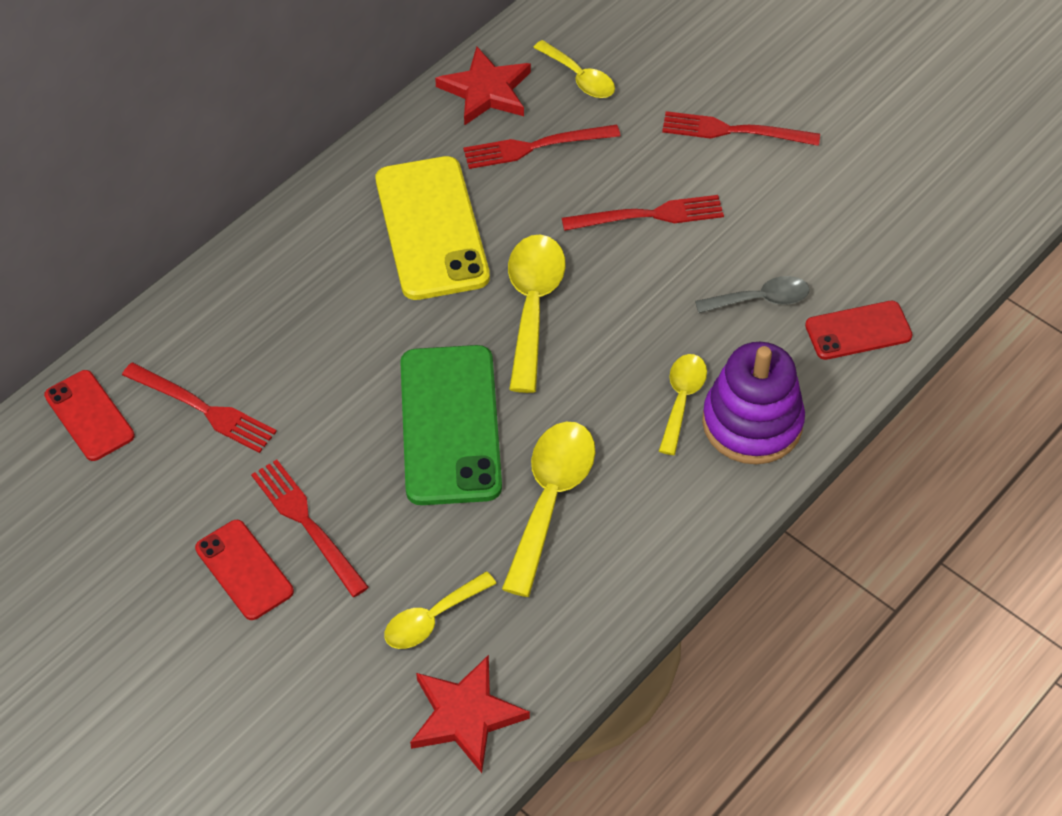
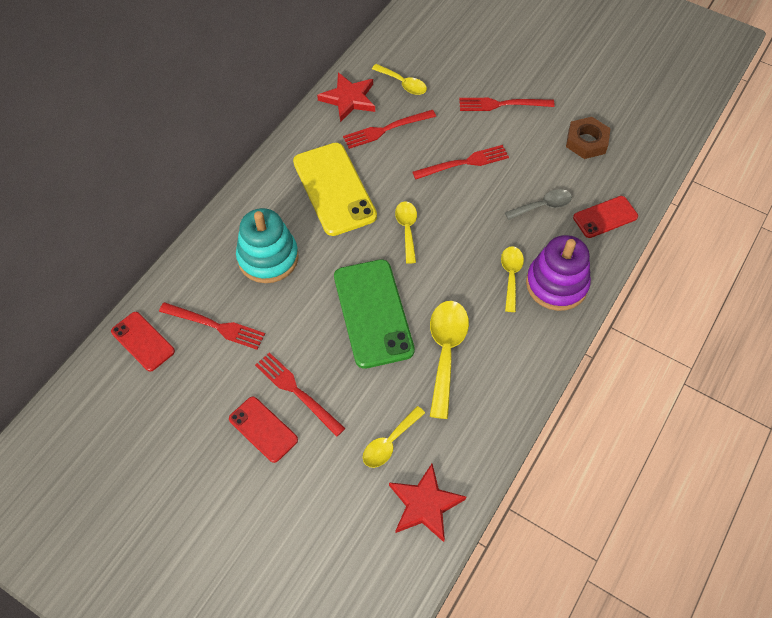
camera: 10 degrees left, 5 degrees up
(305, 319) = (268, 258): none -> turquoise stacking toy
(533, 305) = (407, 229): yellow spoon -> yellow spoon, size x0.61
(859, 208) = (586, 141): none -> brown nut

